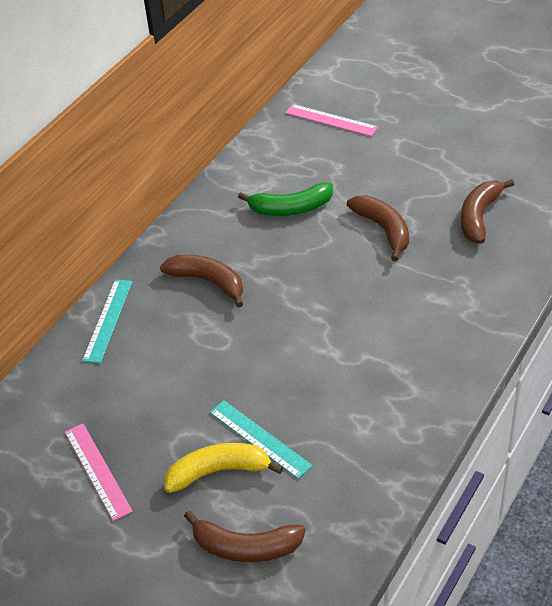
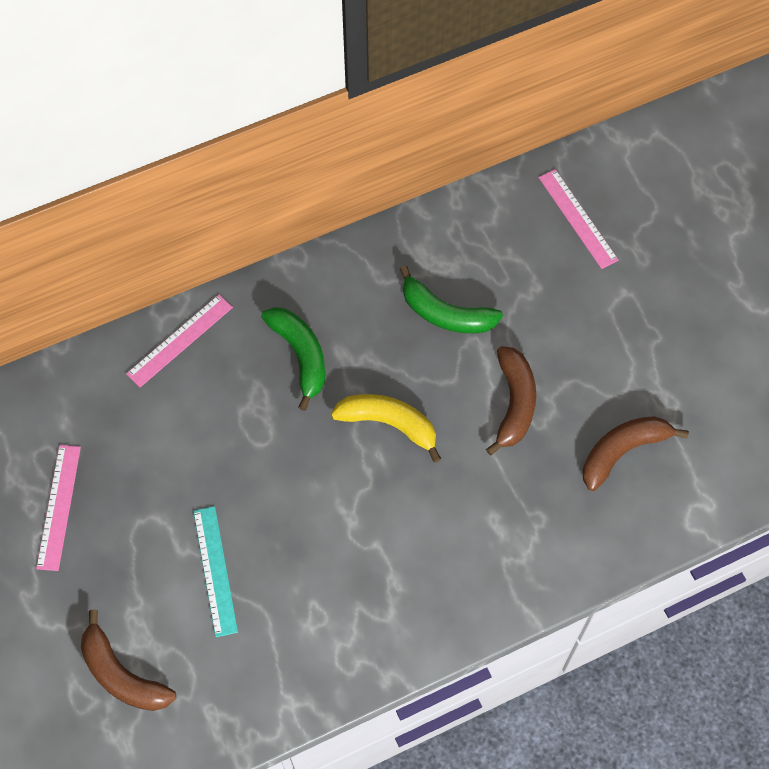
camera: 30 degrees right, 20 degrees up
(108, 320) = (180, 340): turquoise ruler -> pink ruler
(208, 282) = (300, 355): brown banana -> green banana
(218, 471) = (156, 580): yellow banana -> yellow banana (389, 423)

